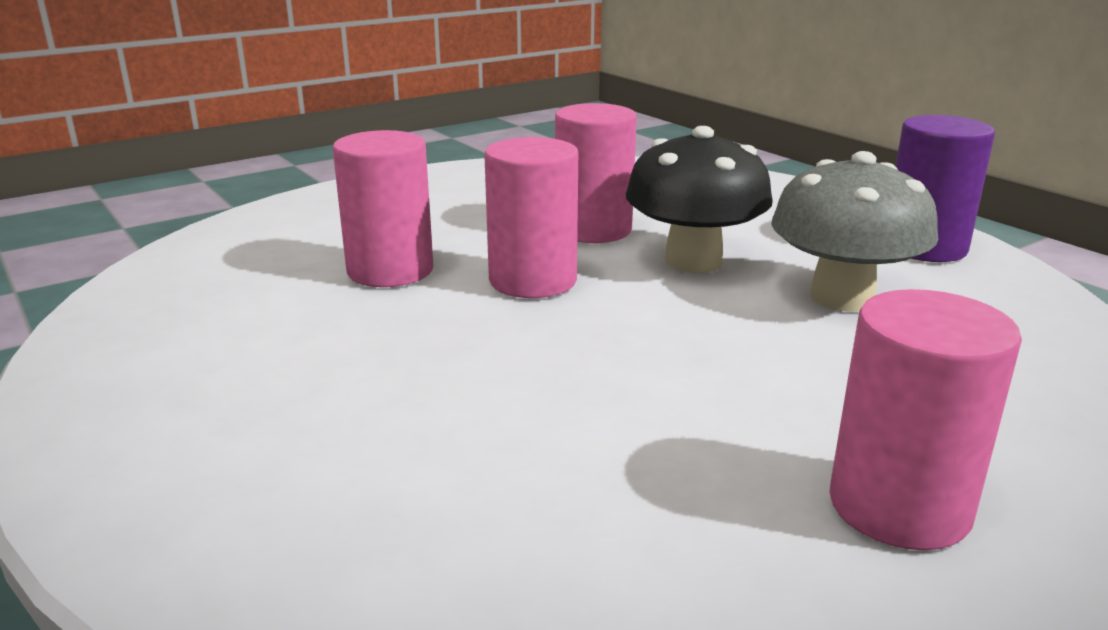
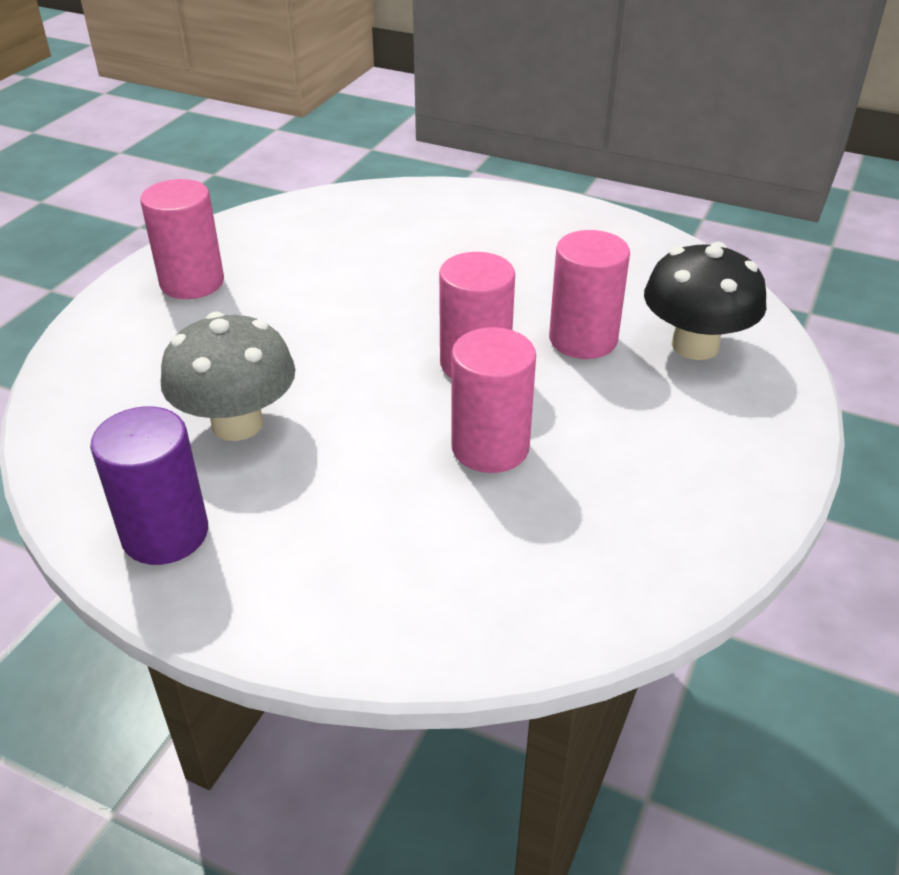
camera: 150 degrees right, 15 degrees up
(693, 261) = (373, 431): black mushroom -> black mushroom (695, 345)

